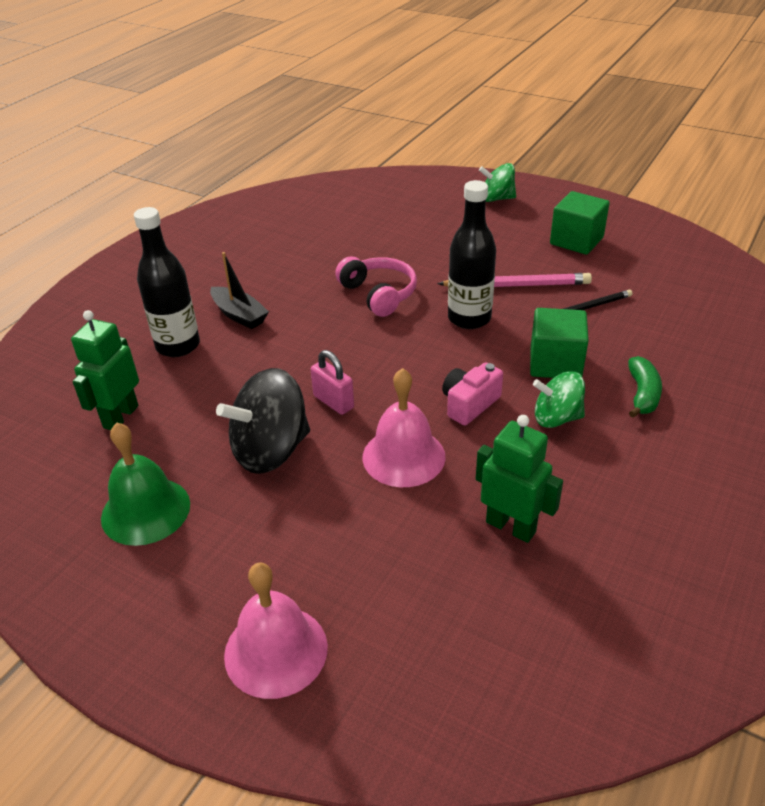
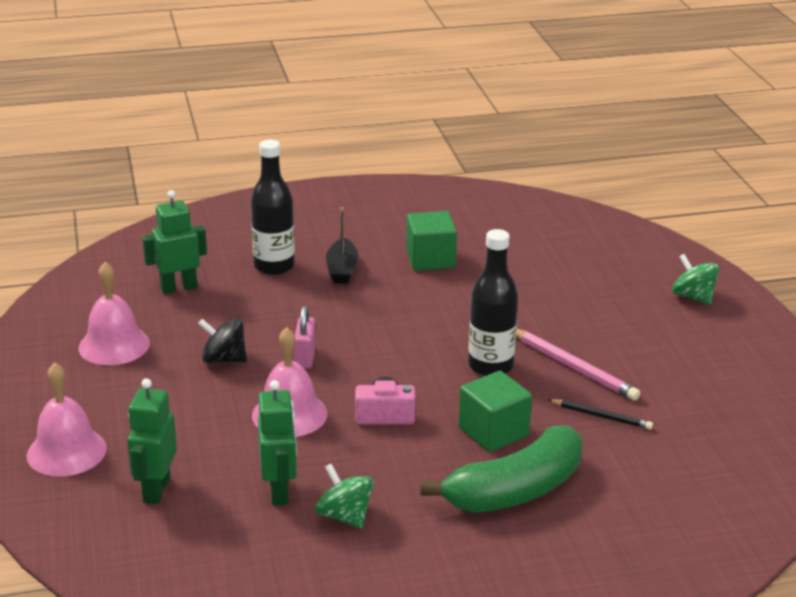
camera: 45 degrees right, 10 degrees down
(145, 510) = (114, 345): green bell -> pink bell
(270, 450) = (224, 359): black spinning top -> black spinning top, size x0.62
(379, 294) = (458, 311): pink headphones -> none
(419, 613) = (156, 490): none -> green robot
(556, 418) = (425, 461): green spinning top -> green spinning top (344, 516)
(576, 241) = (694, 366): green cube -> green cube (430, 259)
(642, 394) = (515, 490): green banana -> green banana, size x2.02

